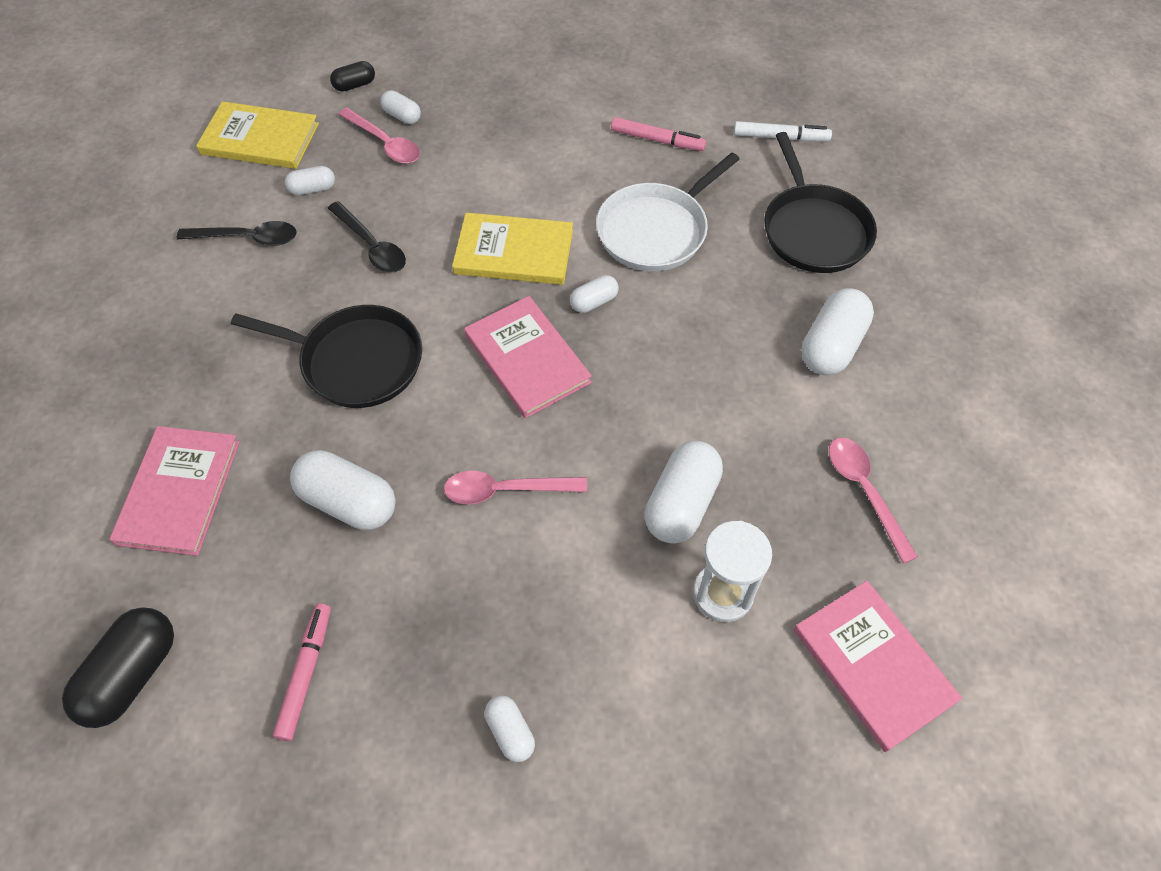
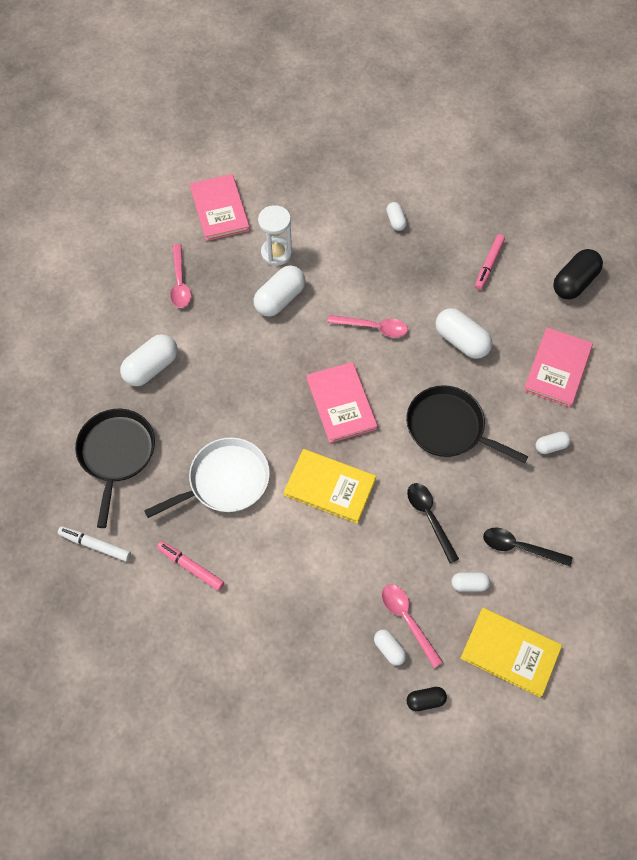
camera: 165 degrees left, 5 degrees up
(594, 302) = (287, 434): white capsule -> white capsule (551, 446)

